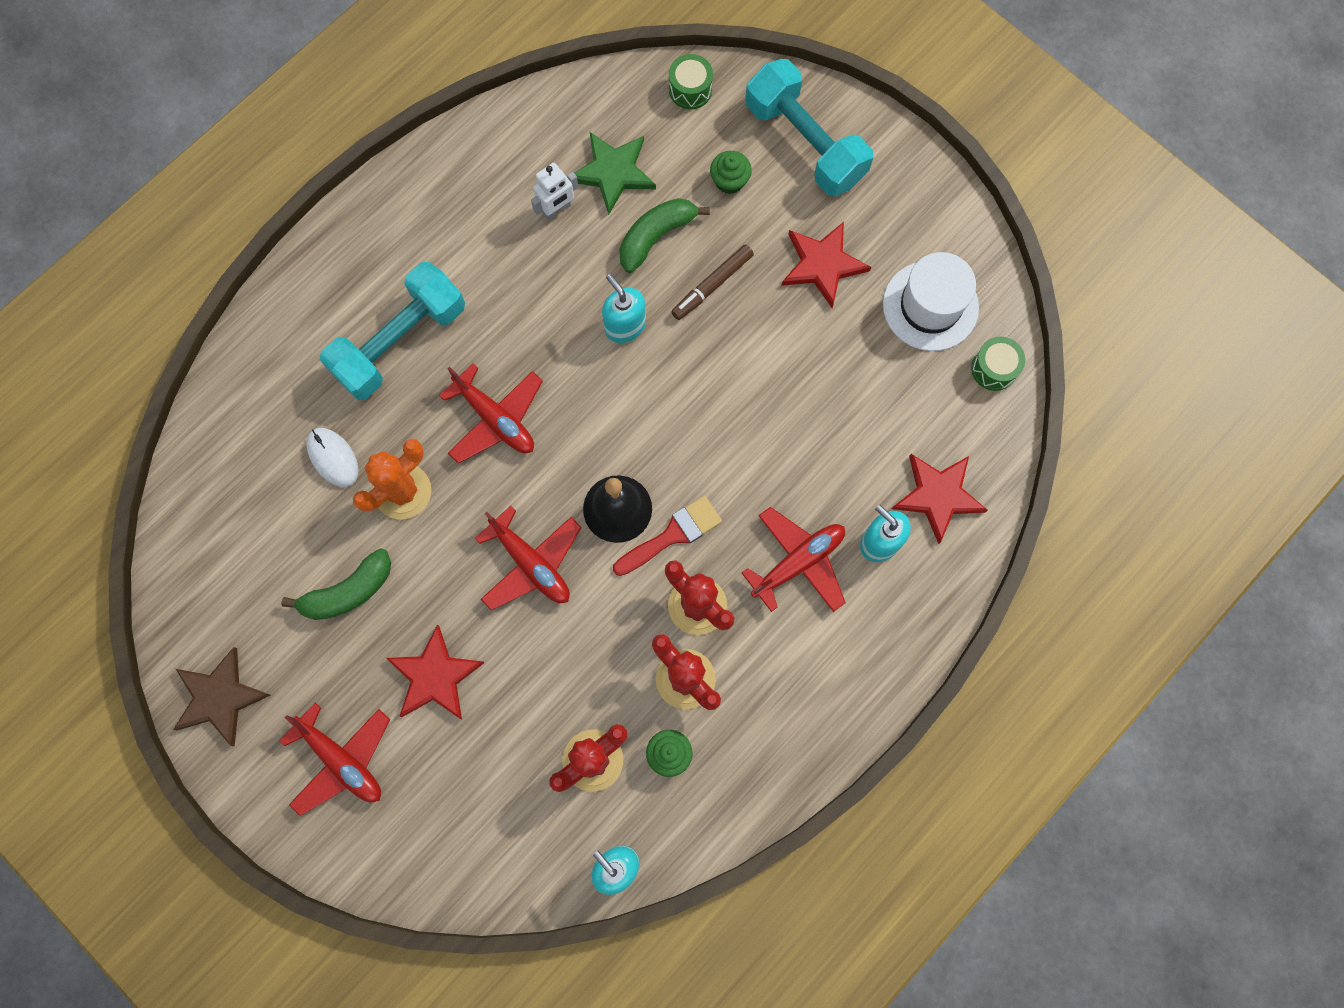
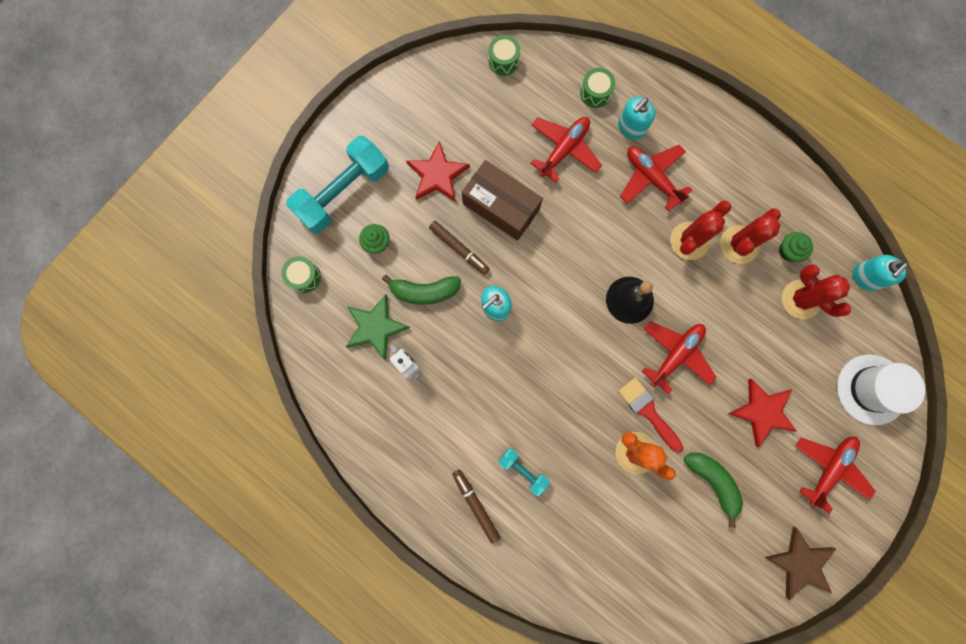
camera: 95 degrees left, 5 degrees up
(333, 458) = (617, 508): white mouse -> none
(364, 279) = (476, 505): none -> brown marker
(400, 342) = (523, 470): turquoise dumbbell -> turquoise dumbbell, size x0.48
(495, 419) = (574, 392): red plane -> red plane (564, 149)
(656, 236) = (424, 291): green banana -> green banana turned 45 degrees counterclockwise
(672, 535) = (643, 261): red brush -> red brush (648, 411)
(769, 346) = (501, 206): none -> brown box
(930, 306) = (462, 103): white hat -> white hat (871, 389)
(938, 495) = (595, 93): red star -> green drum

